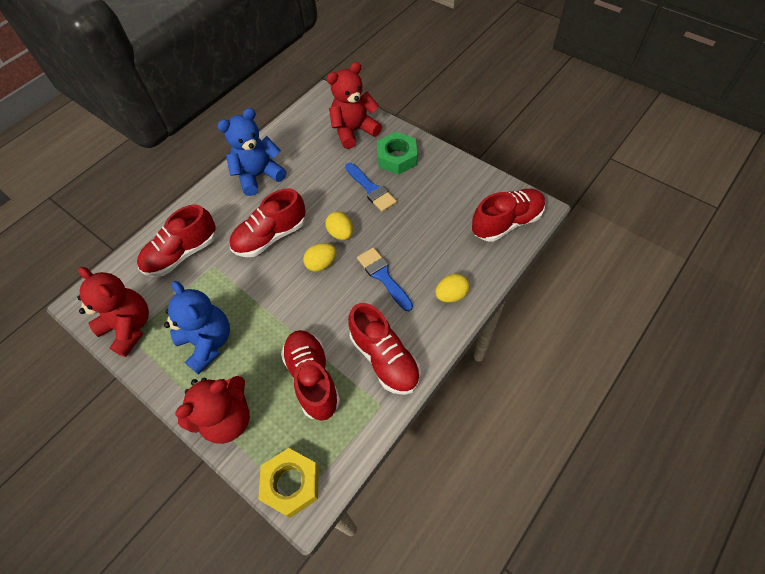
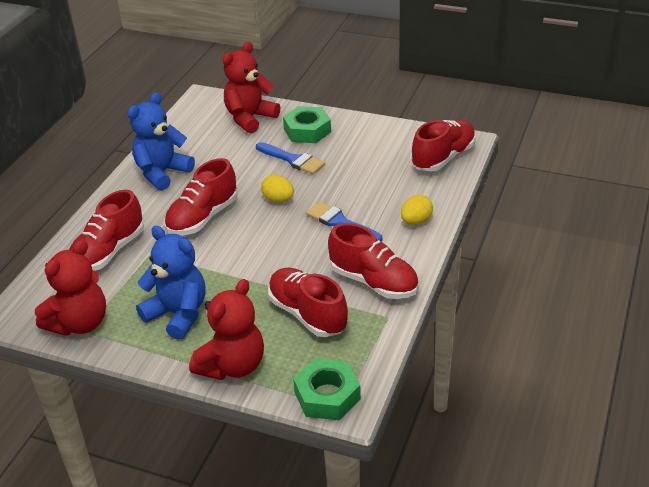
camera: 20 degrees left, 20 degrees down
(129, 327) = (79, 323): red teddy bear -> red teddy bear turned 105 degrees clockwise
(291, 484) = (327, 396): yellow nut -> green nut
(321, 264) = (270, 227): yellow egg -> none

